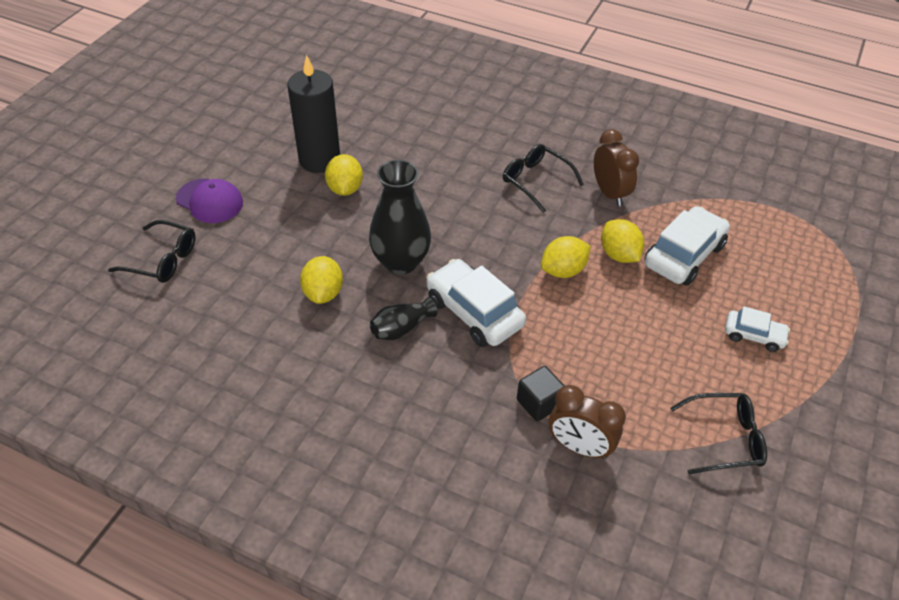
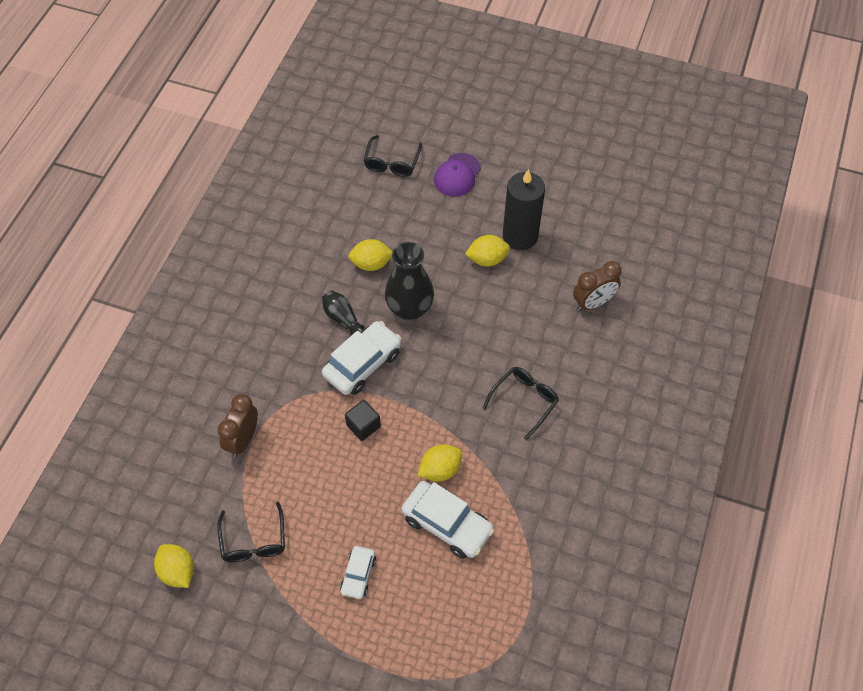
camera: 85 degrees right, 10 degrees up
(539, 403) = (280, 412): black cube -> black cube (363, 426)
(563, 270) = (415, 426): yellow lemon -> yellow lemon (178, 571)
(609, 193) = (519, 463): brown clock -> brown clock (593, 303)

